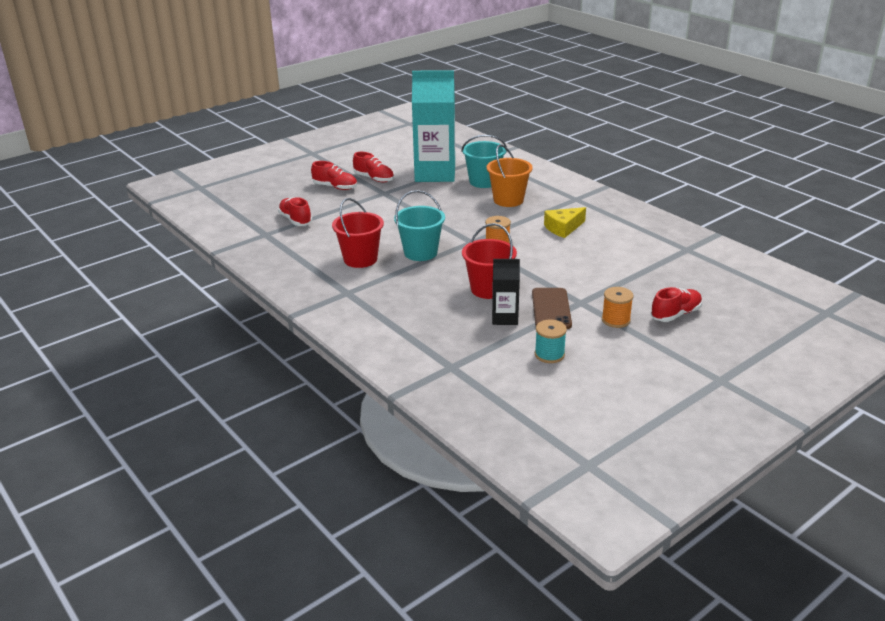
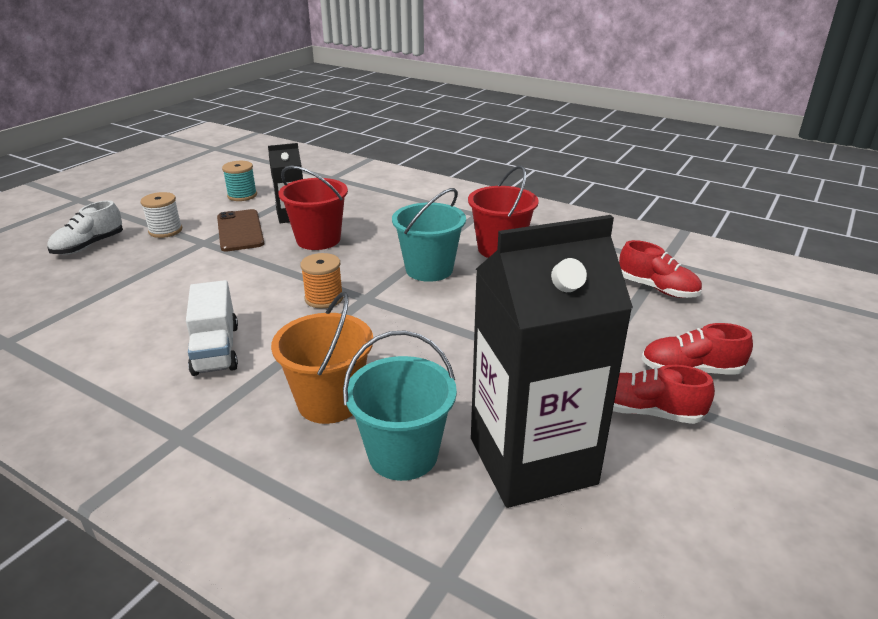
camera: 160 degrees right, 0 degrees up
(435, 174) = (532, 461): turquoise carton -> black carton
(563, 228) = (216, 349): yellow cheese -> white truck
(615, 320) = (165, 230): orange spool -> white spool
(675, 314) = (89, 246): red shoe -> white shoe

